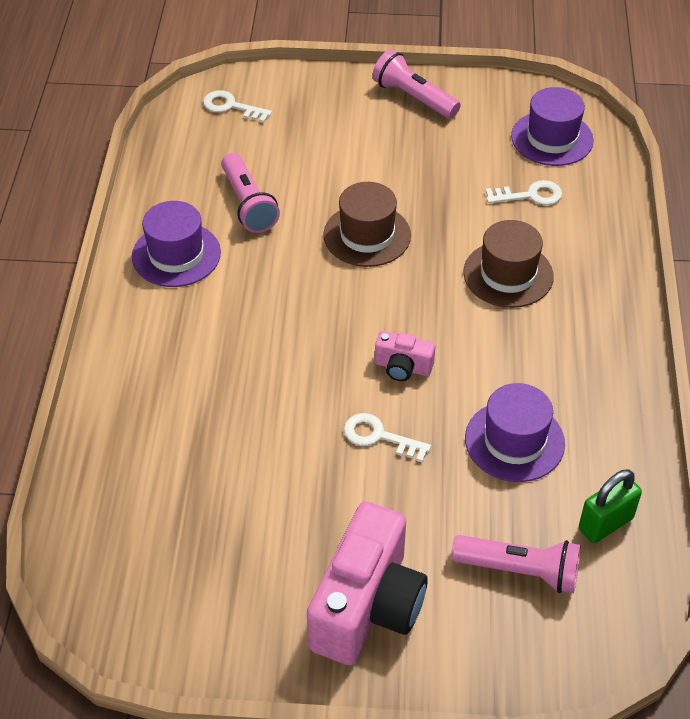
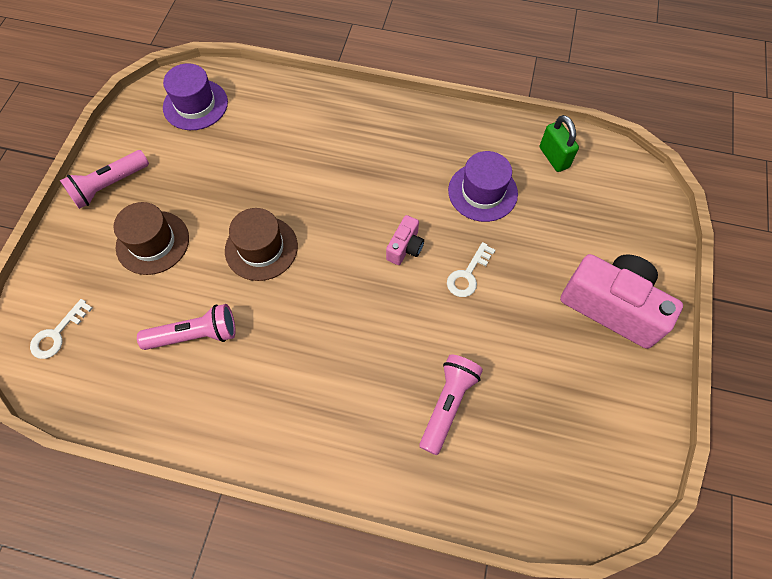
camera: 80 degrees left, 15 degrees up
(176, 255) = (240, 404): purple hat -> none
(508, 274) = (329, 163): brown hat -> brown hat (153, 242)
(519, 571) = (587, 212): pink flashlight -> pink flashlight (448, 404)
(530, 195) = (252, 132): white key -> none

